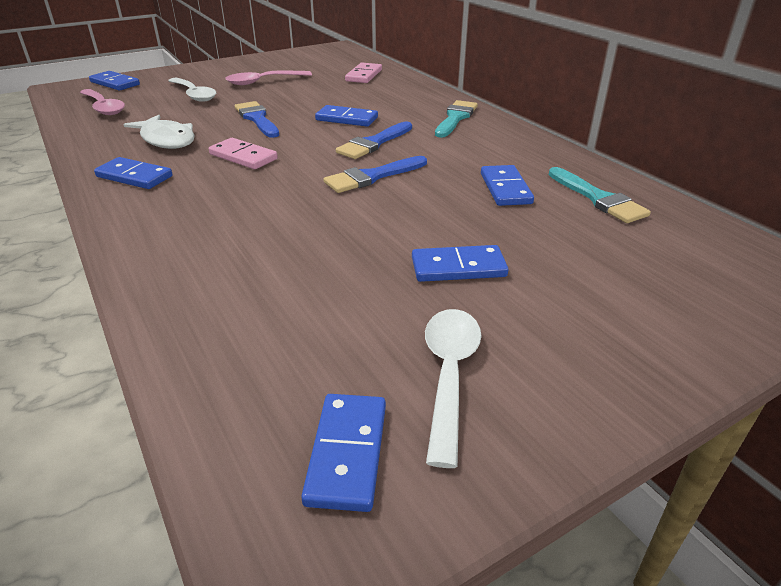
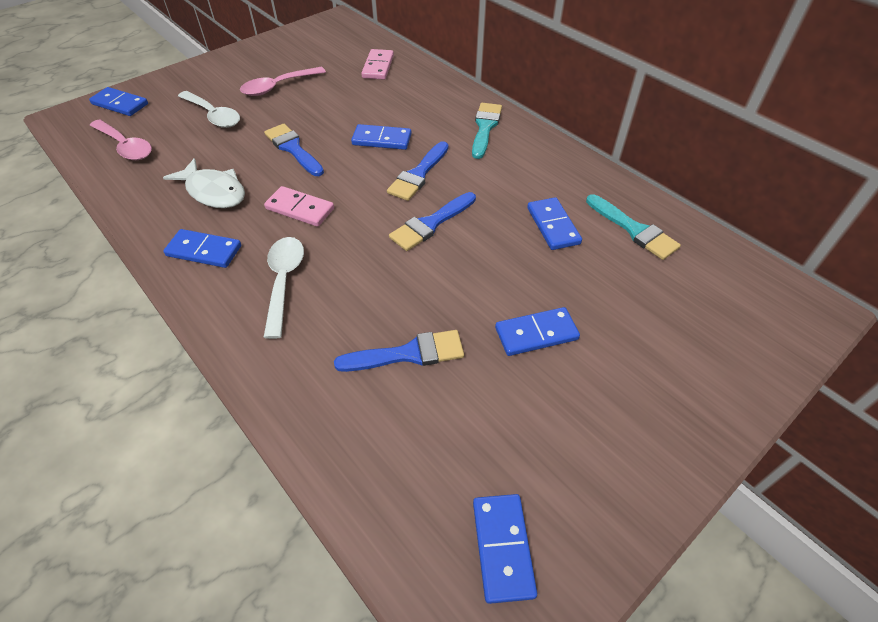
camera: 10 degrees left, 15 degrees up
(306, 268) = (408, 354): none -> blue brush
(449, 374) = (558, 455): white spoon -> white spoon (284, 281)

